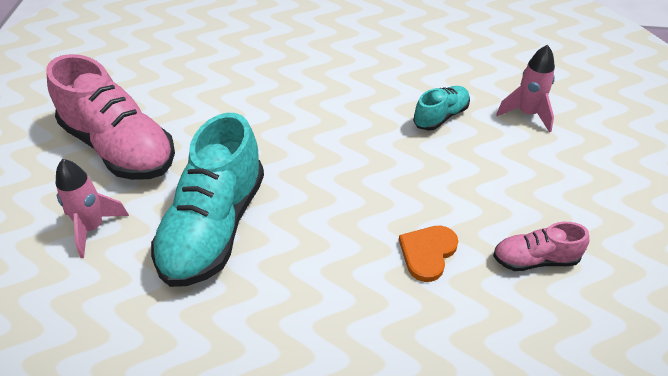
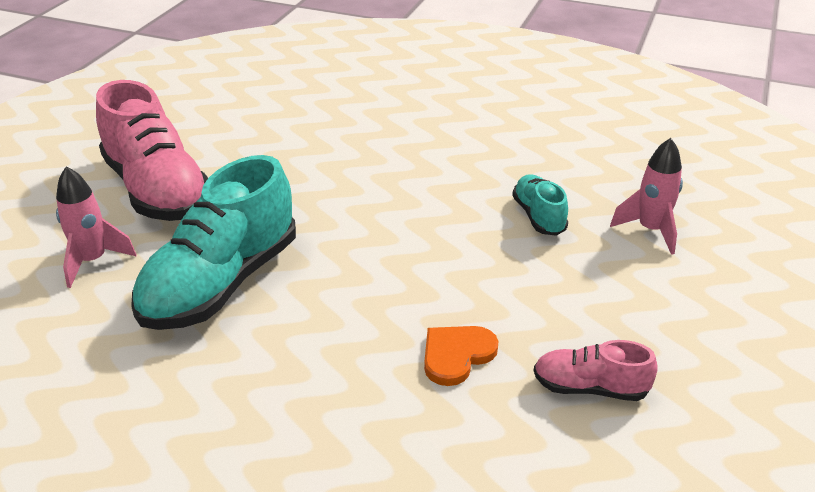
camera: 15 degrees right, 10 degrees down
(441, 116) = (538, 216): turquoise shoe -> turquoise shoe turned 75 degrees counterclockwise

